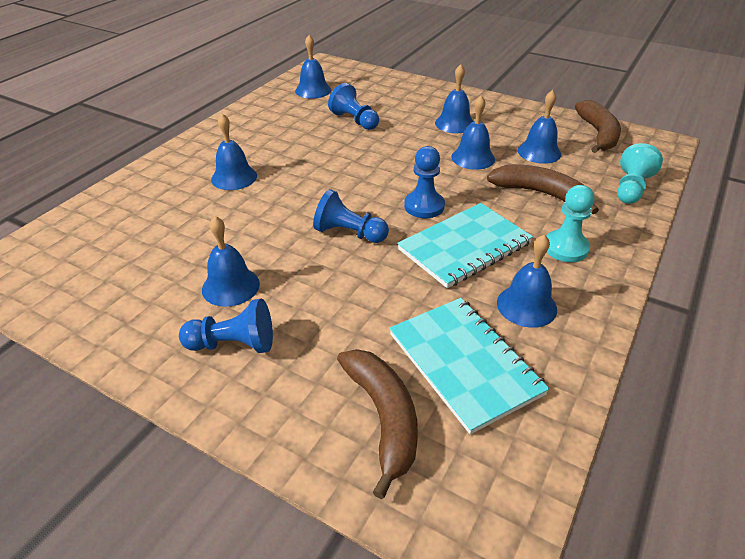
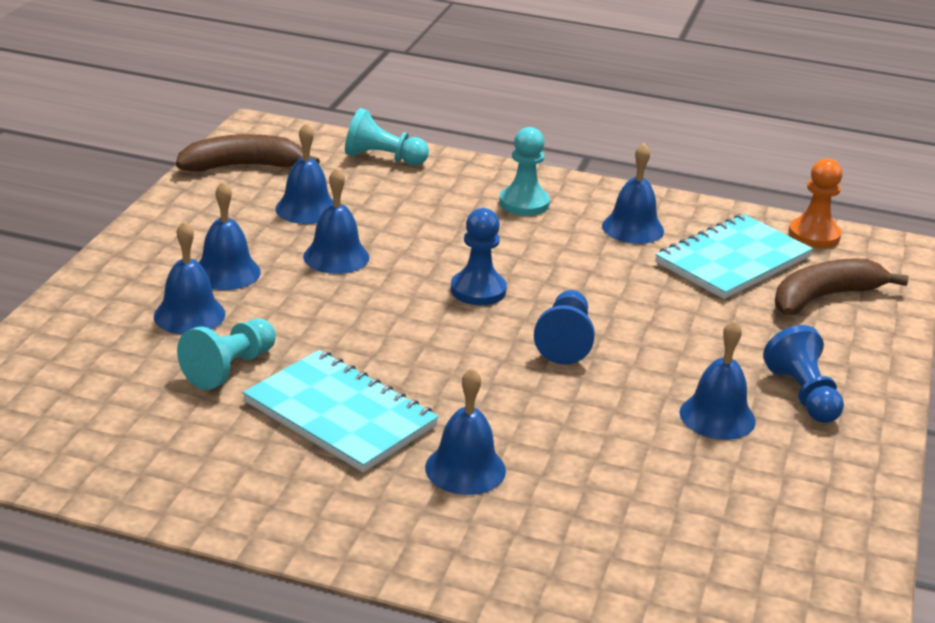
camera: 105 degrees left, 10 degrees down
(313, 90) = (92, 434): blue bell -> blue bell (189, 315)
(355, 120) = (229, 368): blue pawn -> turquoise pawn
(464, 246) = (552, 261): turquoise notebook -> turquoise notebook (340, 414)
(524, 460) = (814, 235): none -> orange pawn
(540, 194) = (416, 212): brown banana -> none

